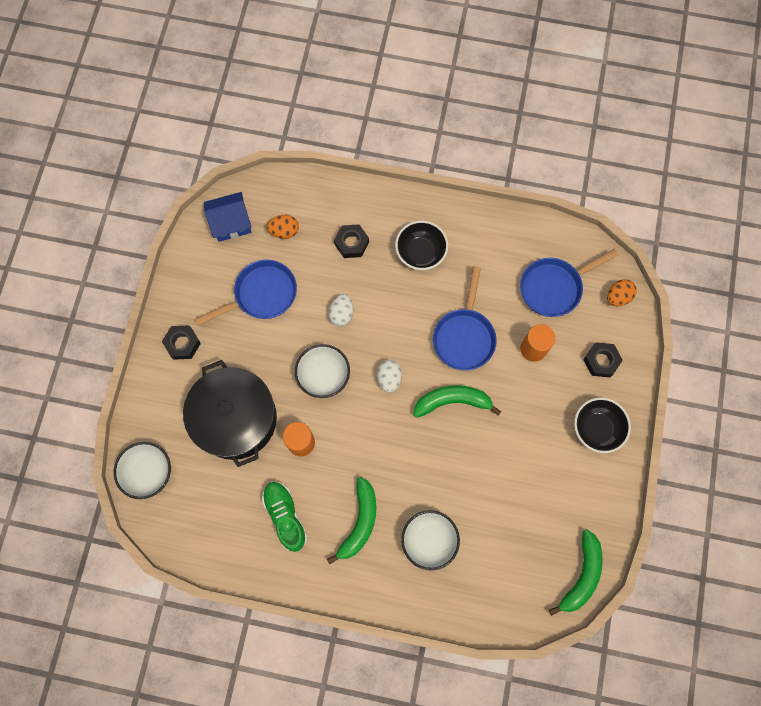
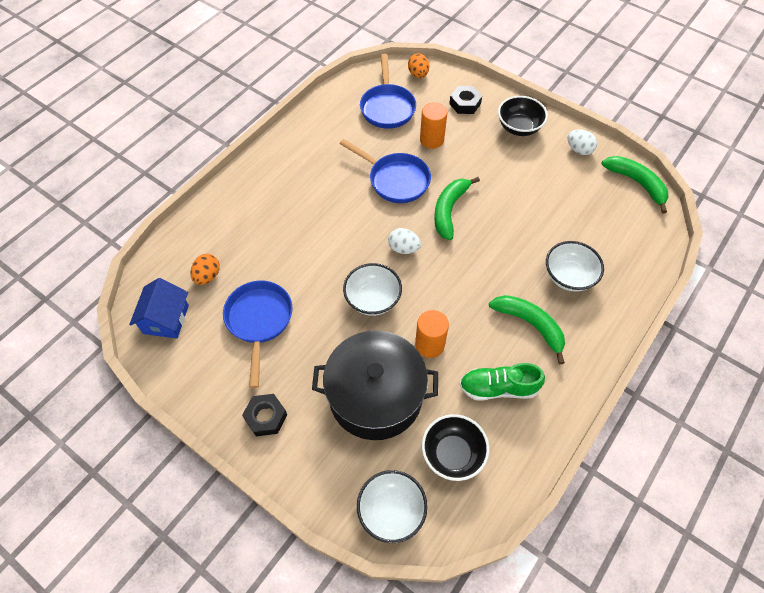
camera: 65 degrees left, 15 degrees down
(341, 314) = (320, 261): white egg -> white egg (579, 150)
(351, 243) = (257, 227): black nut -> none
(420, 253) = (300, 180): black bowl -> black bowl (452, 454)

